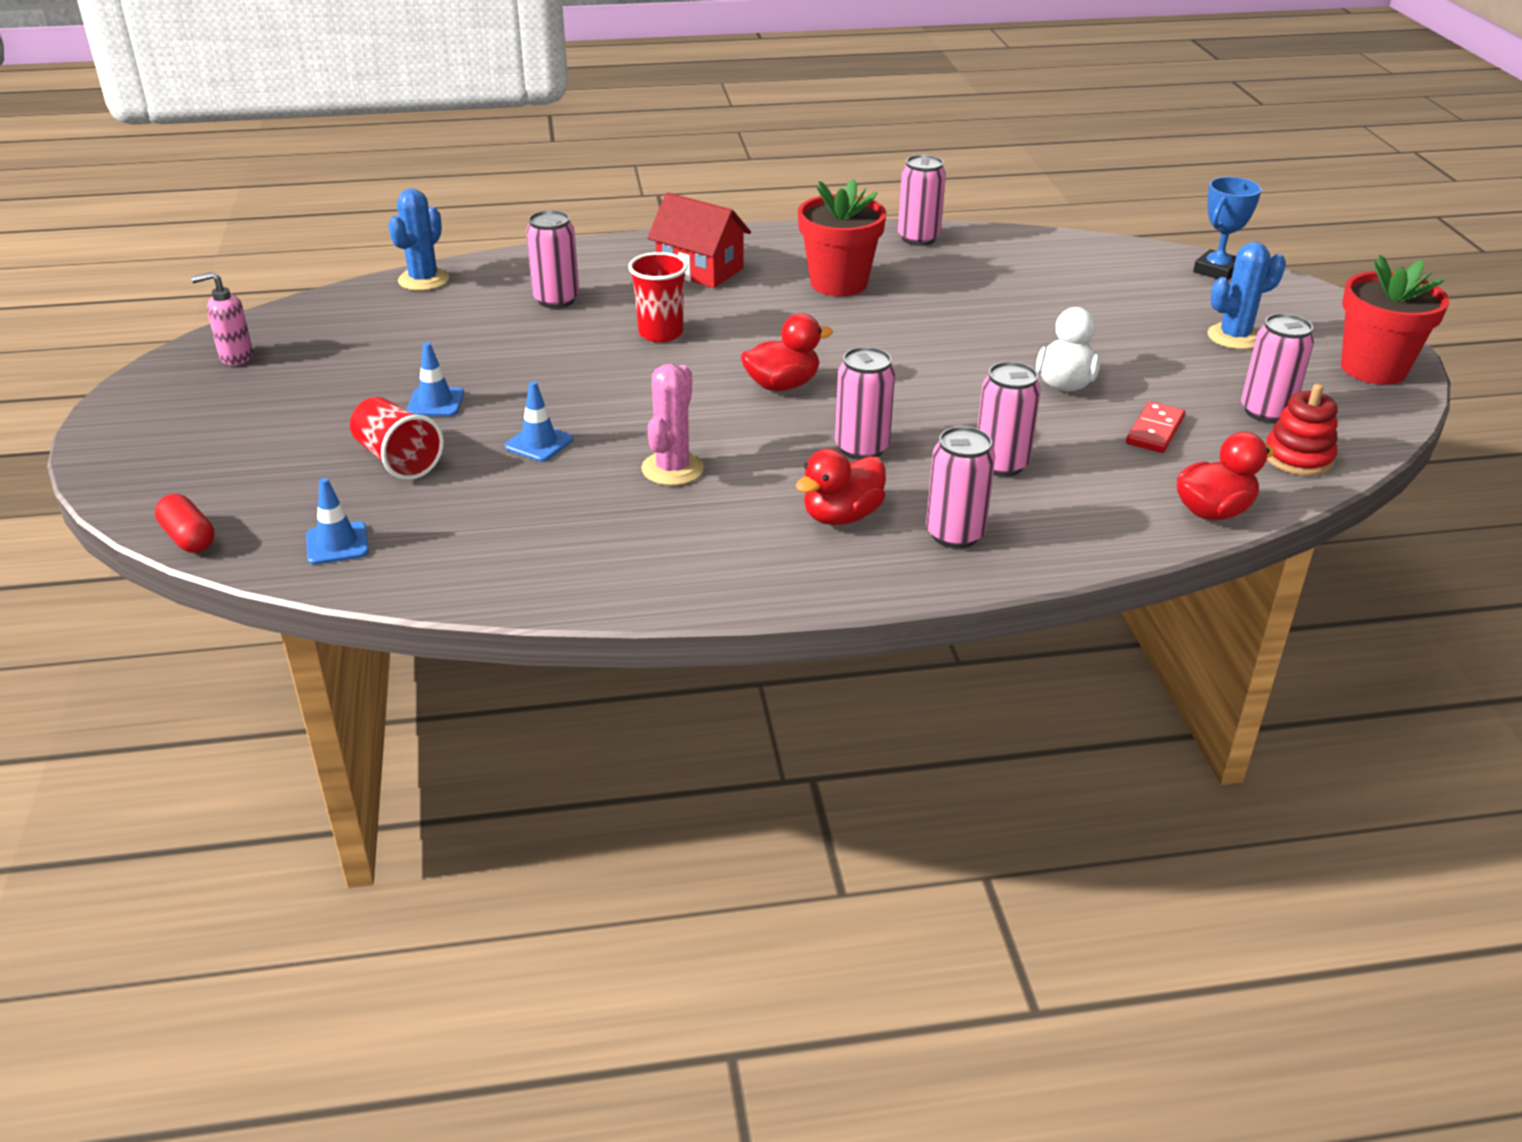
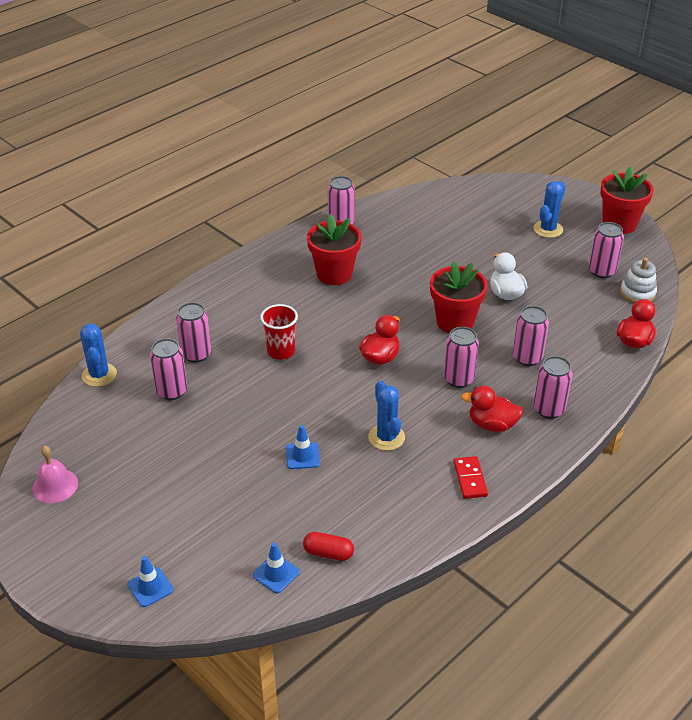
camera: 35 degrees left, 5 degrees up
(189, 538) = (192, 616): red capsule -> red capsule (328, 553)
(236, 357) = (55, 485): pink soap dispenser -> pink bell
(398, 459) = (241, 505): red cup -> none
(435, 403) = (215, 458): blue traffic cone -> blue traffic cone (150, 587)
(479, 323) = (172, 391): none -> pink can
(672, 469) = (386, 437): pink cactus -> blue cactus
(700, 270) = (251, 296): red house -> none
(841, 516) = (492, 425): red duck -> red duck turned 90 degrees clockwise
(942, 387) = (455, 322): none -> red flower pot
(1155, 431) = (569, 305): red domino -> red domino (470, 479)
(1216, 271) = (501, 187): blue trophy -> none
(1298, 458) = (637, 293): red stacking toy -> white stacking toy

